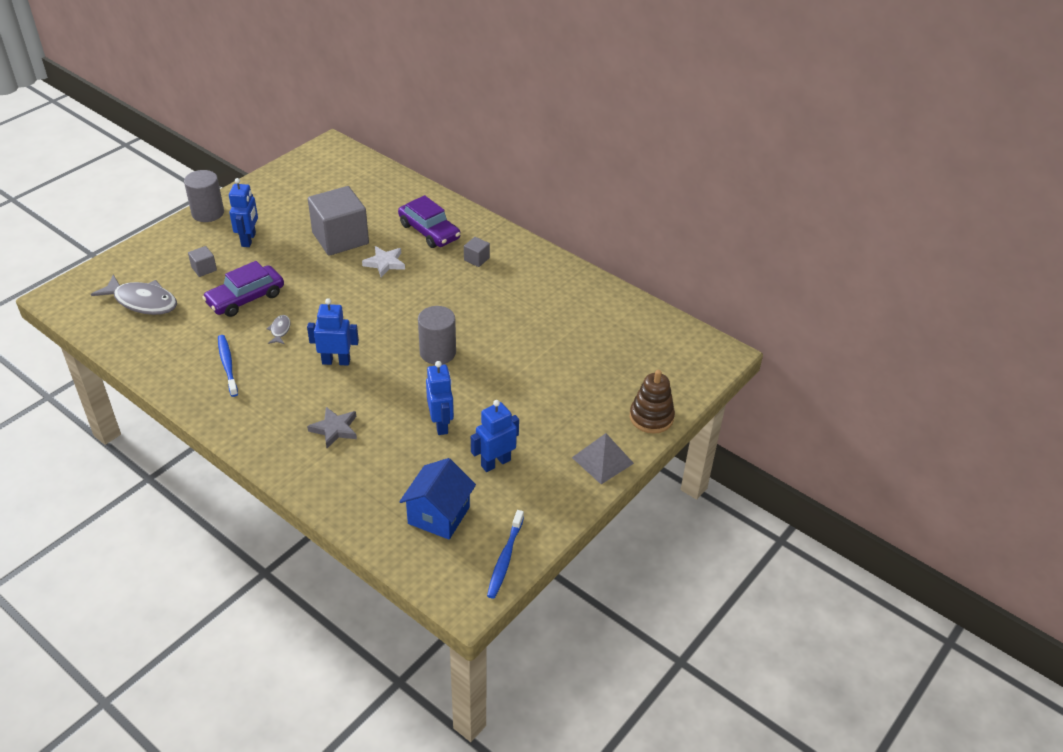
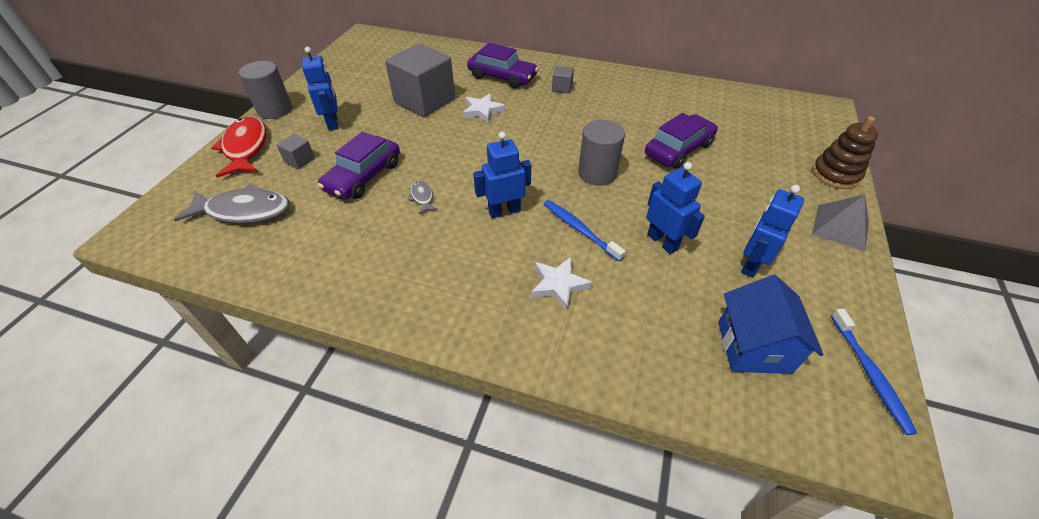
camera: 20 degrees left, 5 degrees up
(168, 244) = (246, 147): none -> red fish
(227, 365) = (386, 250): blue toothbrush -> blue toothbrush (579, 229)
(335, 429) = (558, 284): grey star -> white star
(530, 352) = (678, 149): none -> purple car

